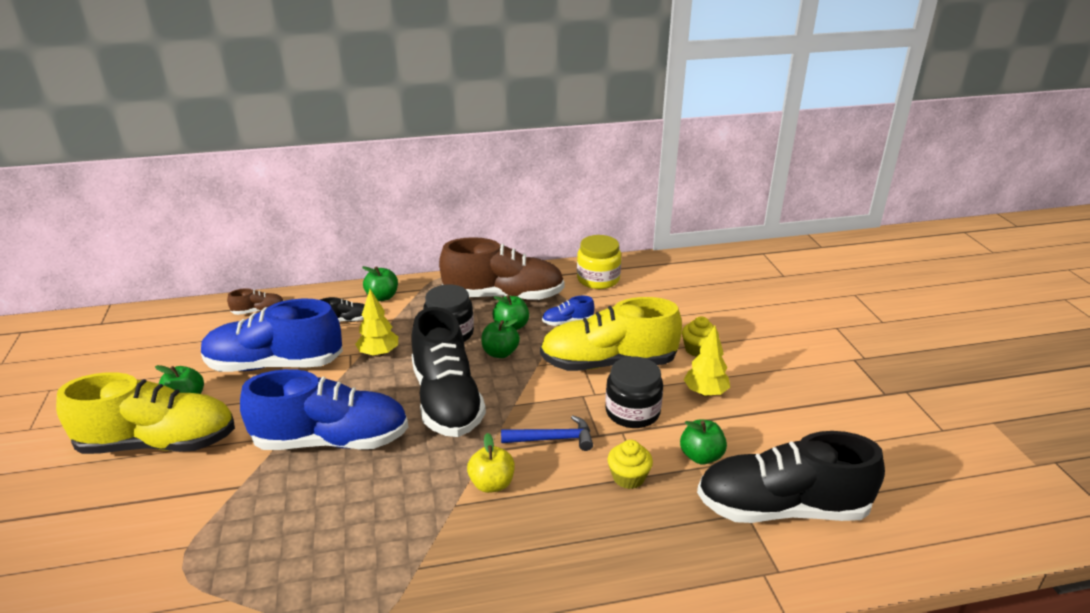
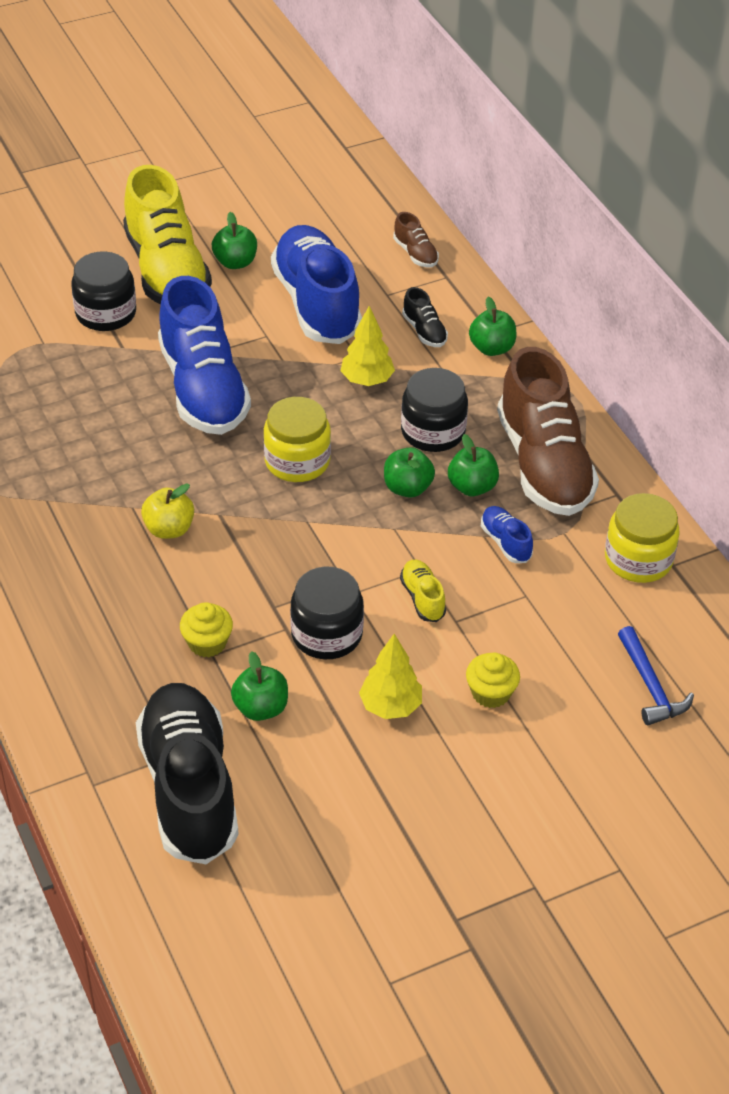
camera: 75 degrees right, 15 degrees up
(182, 492) = (106, 313): none -> black jar
(447, 400) = (297, 461): black shoe -> yellow jar
(553, 439) = (255, 567): blue hammer -> blue hammer (650, 686)
(608, 363) = (422, 598): yellow shoe -> yellow shoe, size x0.41

